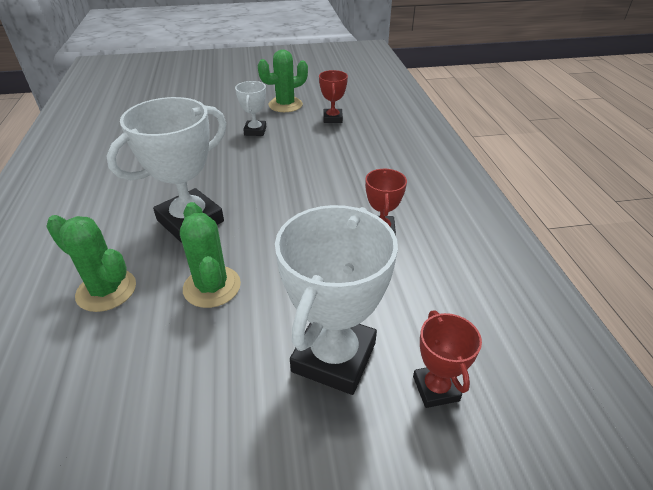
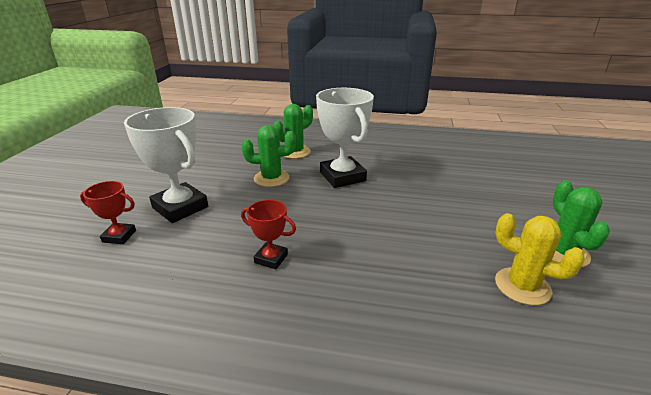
camera: 110 degrees right, 10 degrees down
(255, 131) = (485, 220): white trophy -> none
(332, 118) = (522, 286): red trophy -> yellow cactus

